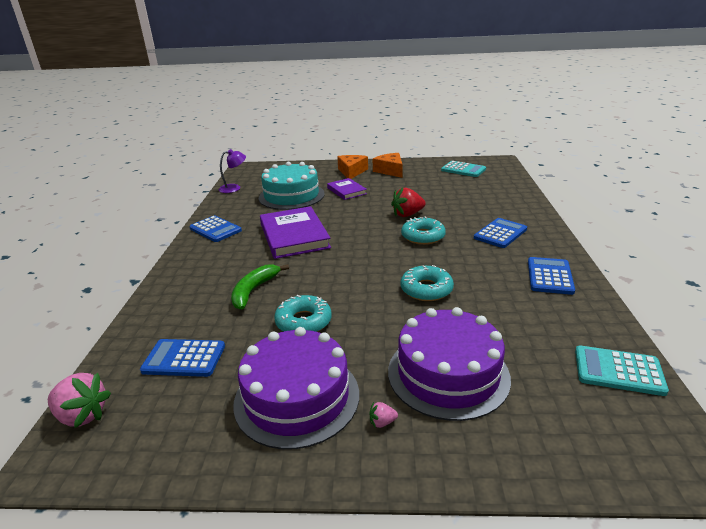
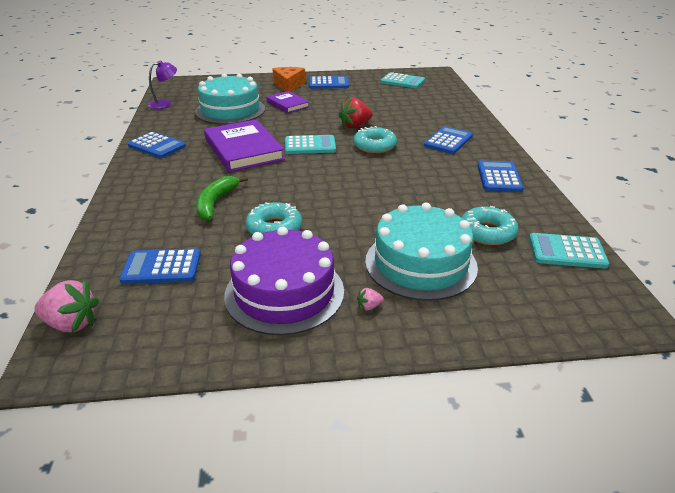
camera: 10 degrees left, 5 degrees up
(358, 234) = (310, 145): none -> turquoise calculator
(390, 171) = (328, 83): orange cheese -> blue calculator
(426, 289) = (387, 193): turquoise donut -> turquoise donut (487, 232)
(448, 373) = (420, 263): purple cake -> turquoise cake

